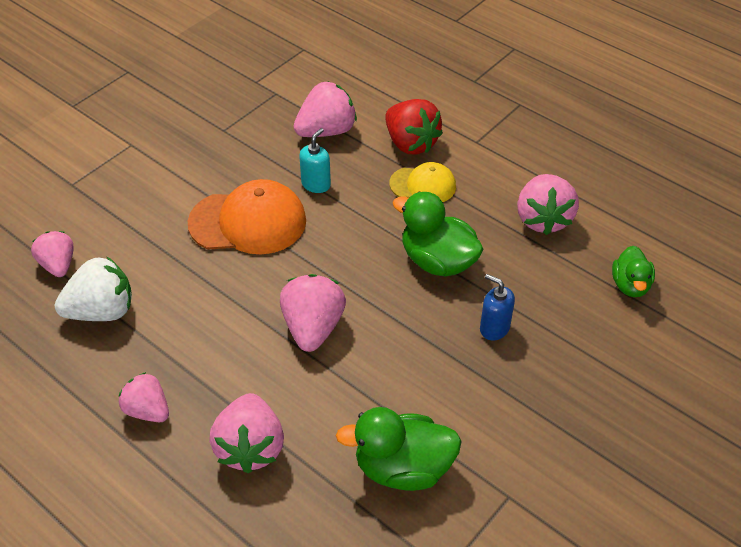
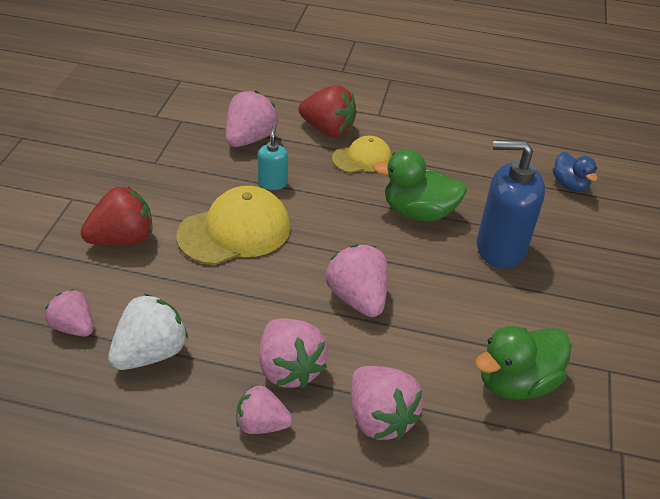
camera: 30 degrees left, 5 degrees down
(147, 198) = (123, 239): none -> red strawberry
(248, 222) = (235, 231): orange cap -> yellow cap
(494, 328) = (500, 248): blue soap dispenser -> blue soap dispenser, size x2.01
(543, 219) = (472, 157): pink strawberry -> pink strawberry (289, 368)
(630, 285) = (569, 185): green duck -> blue duck

